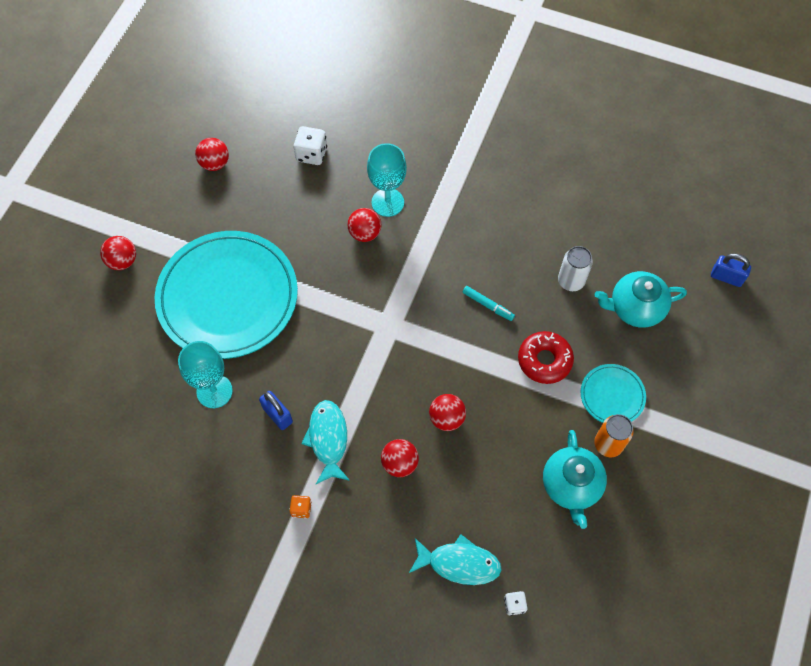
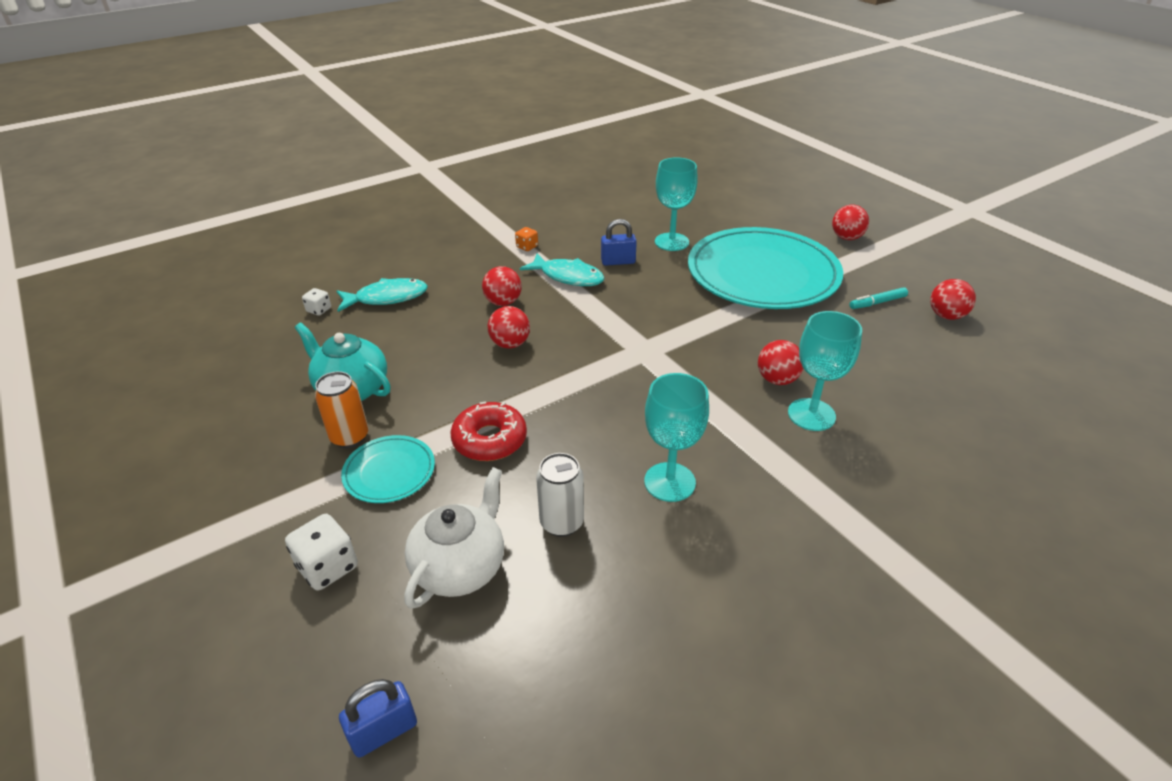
camera: 125 degrees right, 25 degrees down
(311, 154) = (927, 385): white dice -> white dice (328, 567)
(459, 563) = (387, 298): turquoise fish -> turquoise fish turned 150 degrees counterclockwise
(488, 305) = (600, 429): turquoise marker -> turquoise marker (877, 303)
(501, 247) = (669, 482): none -> turquoise goblet
(635, 308) = (460, 567): turquoise teapot -> white teapot

